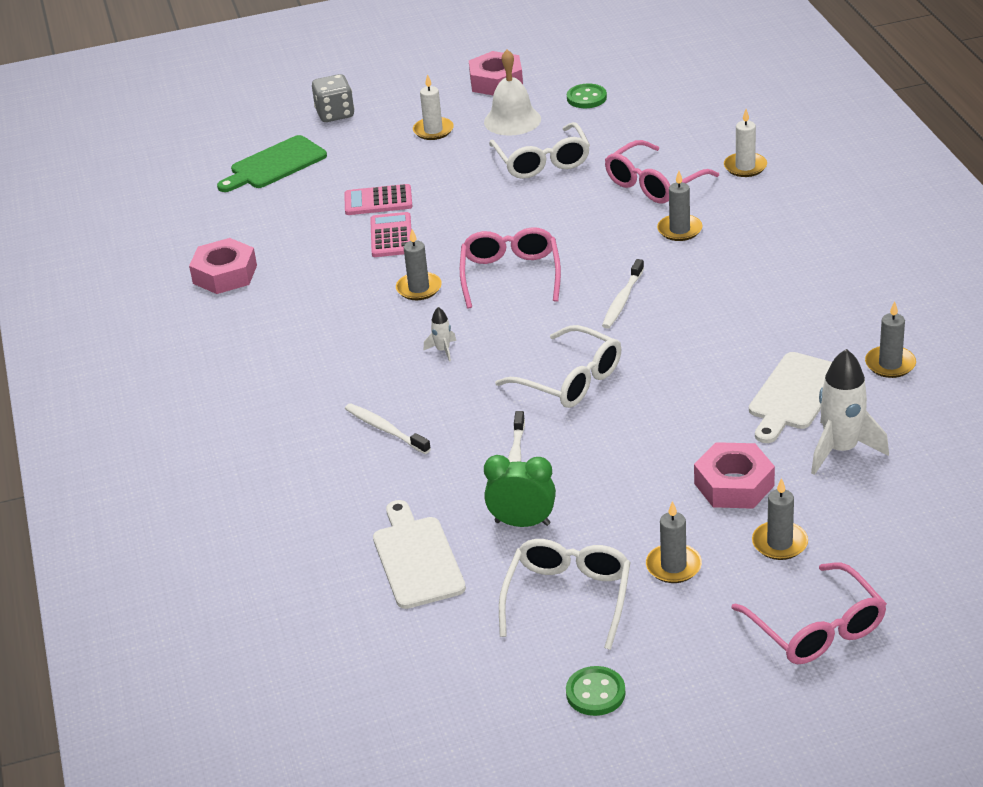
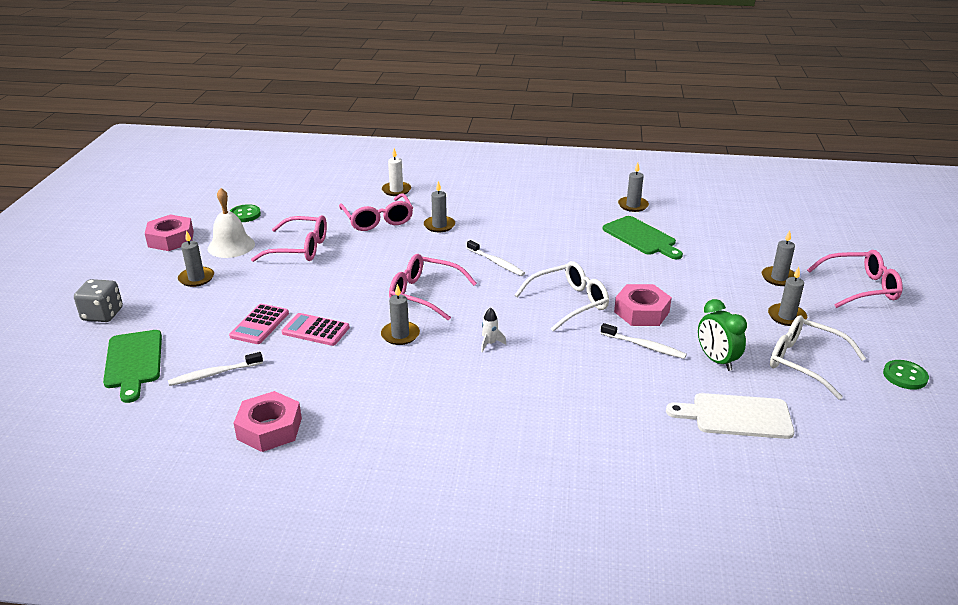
camera: 70 degrees left, 5 degrees down
(385, 429) = (569, 393): white toothbrush -> white toothbrush (214, 374)
(433, 130) = (196, 278): white candle -> grey candle
(522, 523) = (716, 360): green clock -> green clock turned 60 degrees counterclockwise
(542, 161) = (299, 248): white glasses -> pink glasses
(734, 484) = (716, 277): pink nut -> pink nut (641, 312)
(793, 395) = (641, 237): white cutting board -> green cutting board
(841, 450) = (702, 238): white rocket -> none

